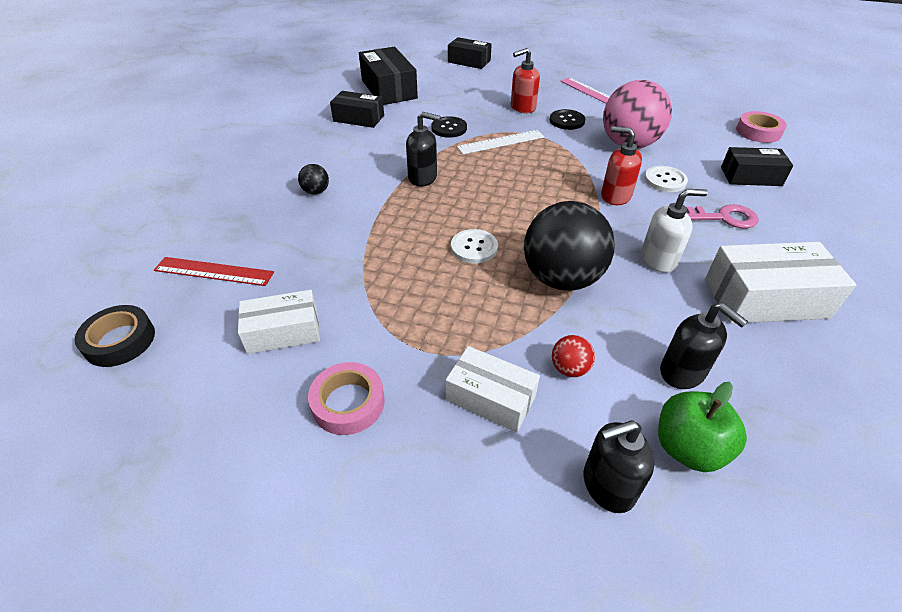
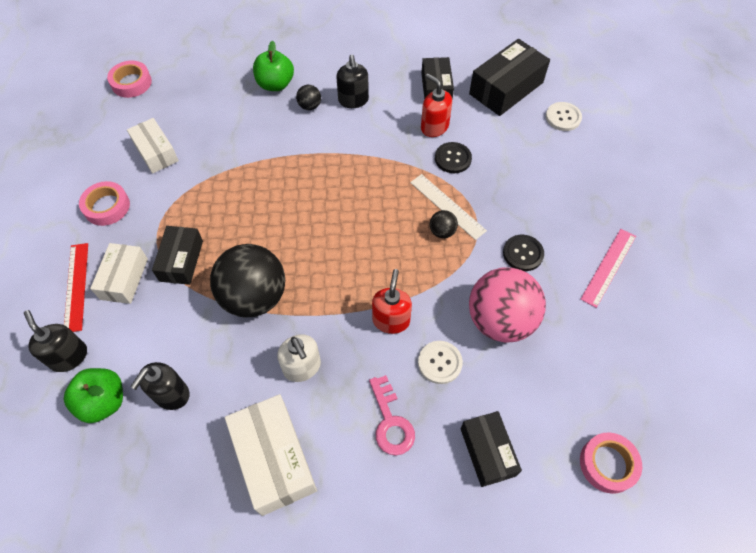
camera: 70 degrees right, 15 degrees up
(120, 340) = (131, 83): black tape -> pink tape
(214, 271) = (200, 93): red ruler -> red ruler (76, 286)
(260, 209) = (275, 84): none -> green apple
(423, 178) = (358, 166): black soap dispenser -> black soap dispenser (353, 100)
(469, 61) = (616, 131): black box -> black box (181, 261)
(474, 247) = (274, 229): white button -> white button (563, 117)
(522, 107) = (530, 207): red soap dispenser -> red soap dispenser (434, 127)
(527, 150) = (442, 232): none -> black ball
(569, 368) = (159, 319): red ball -> none

